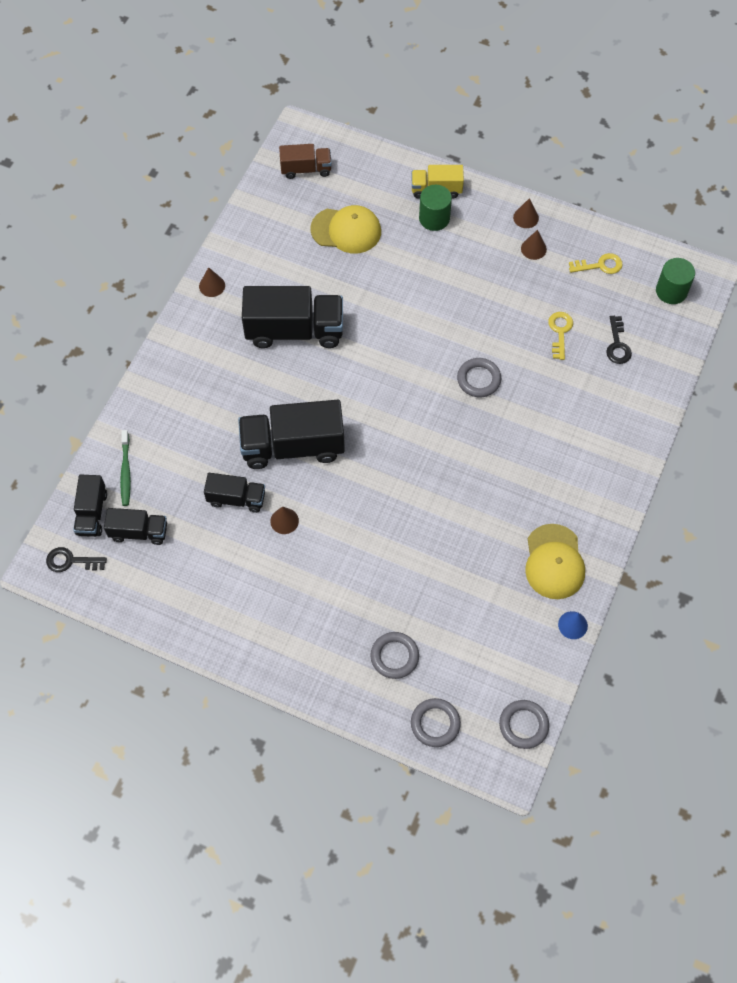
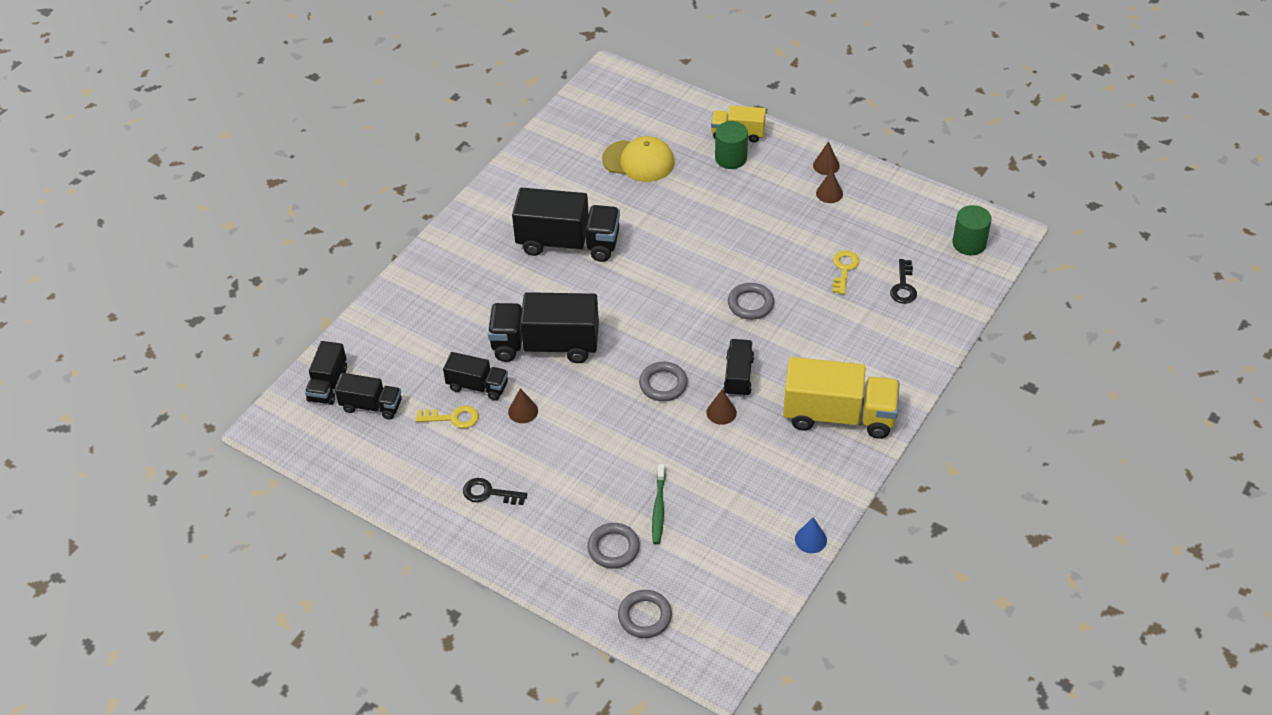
camera: 10 degrees right, 15 degrees down
(71, 561) = (297, 425): black key -> black key (489, 493)
(126, 471) = (370, 350): green toothbrush -> green toothbrush (659, 508)
(212, 286) = (492, 197): brown cone -> brown cone (721, 412)
(306, 169) = (608, 105): brown truck -> none
(480, 460) = (738, 376): none -> black truck
(523, 725) = (740, 629): grey ring -> grey ring (663, 384)
(554, 562) = (801, 478): yellow cap -> none
(578, 491) = (838, 416): none -> yellow truck
(600, 265) = (896, 214): yellow key -> yellow key (453, 418)

